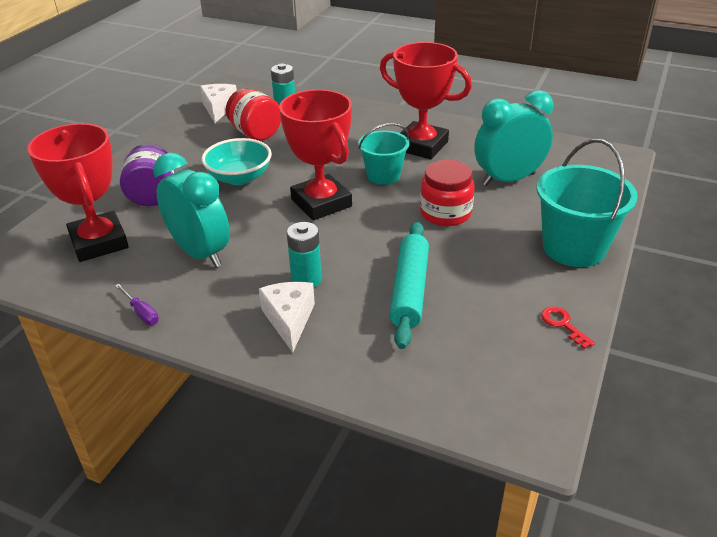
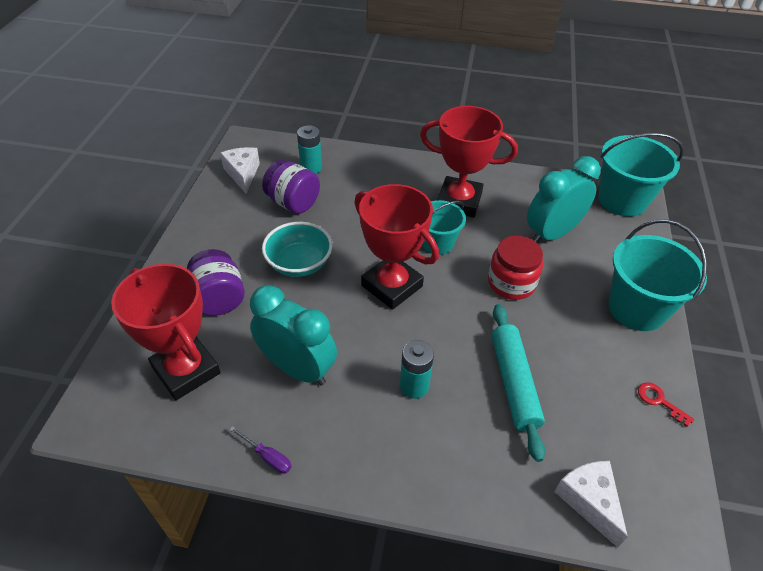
camera: 15 degrees left, 10 degrees up
(255, 133) = (293, 203): red jar -> purple jar
(289, 320) = (417, 439): white cheese -> white cheese (589, 500)
(601, 160) = (622, 200): none -> turquoise bucket

